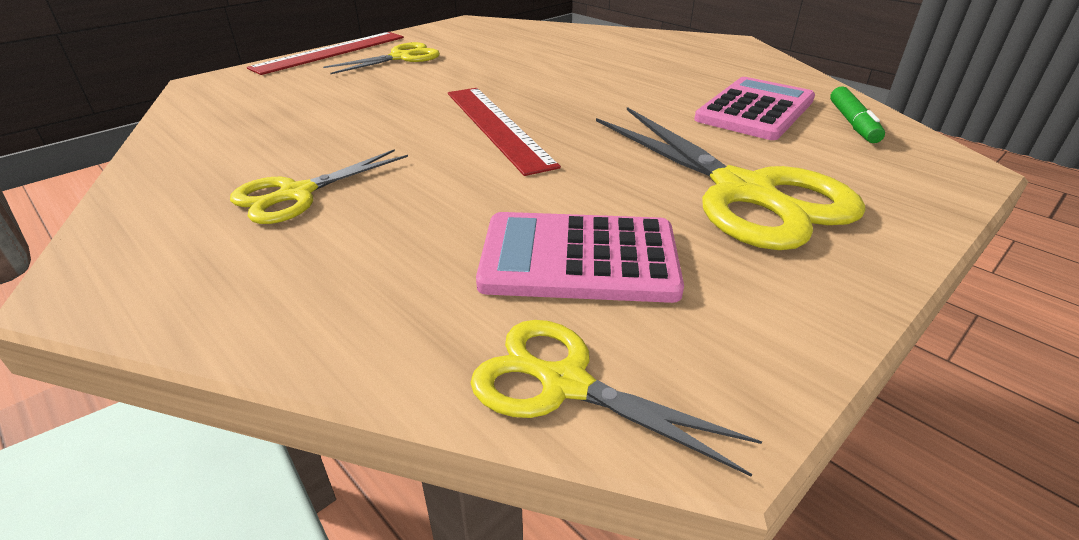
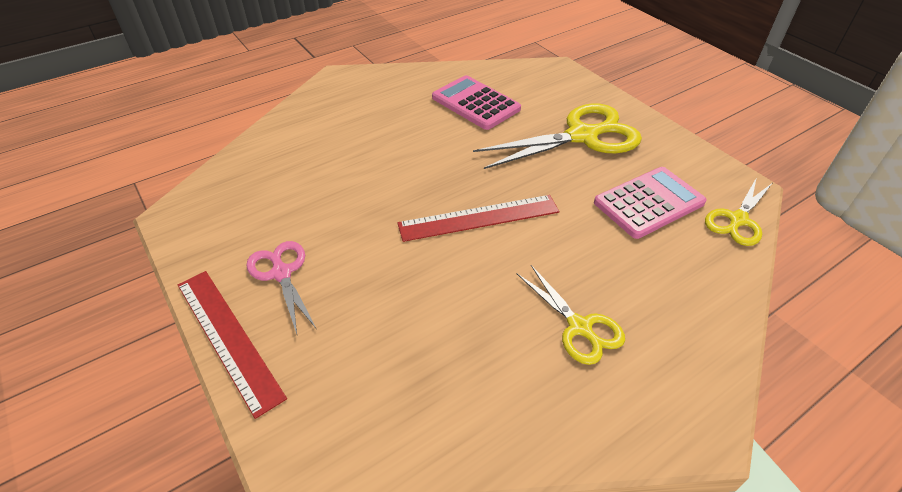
camera: 80 degrees left, 10 degrees up
(401, 57) = (282, 273): yellow scissors -> pink scissors
(579, 258) = (649, 203): pink calculator -> pink calculator turned 135 degrees counterclockwise
(852, 123) = (502, 78): green marker -> none

